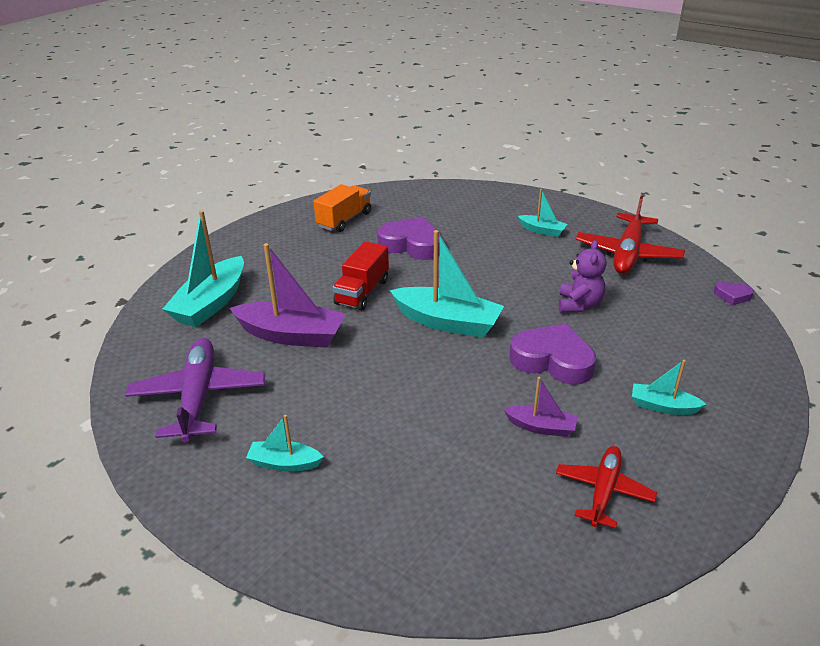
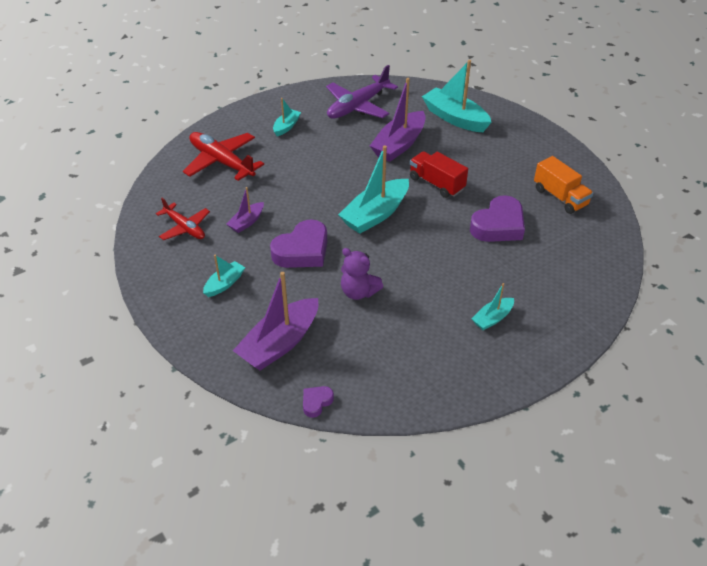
camera: 110 degrees right, 10 degrees up
(198, 397) = (358, 106): purple plane -> purple plane turned 120 degrees clockwise
(627, 253) = (423, 363): red plane -> red plane (222, 162)
(696, 336) = (280, 343): none -> purple boat

